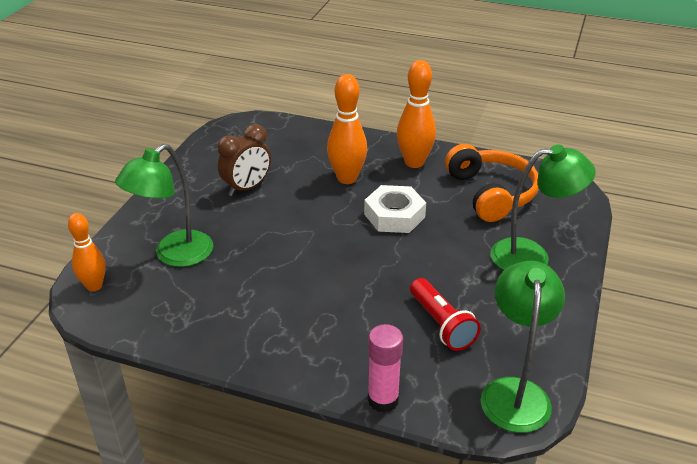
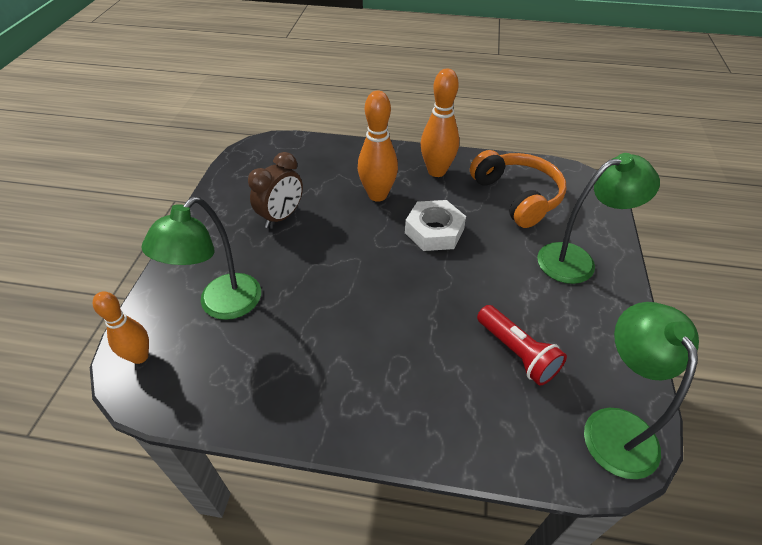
camera: 10 degrees left, 10 degrees up
(383, 400) = (485, 459): pink glue stick -> none

